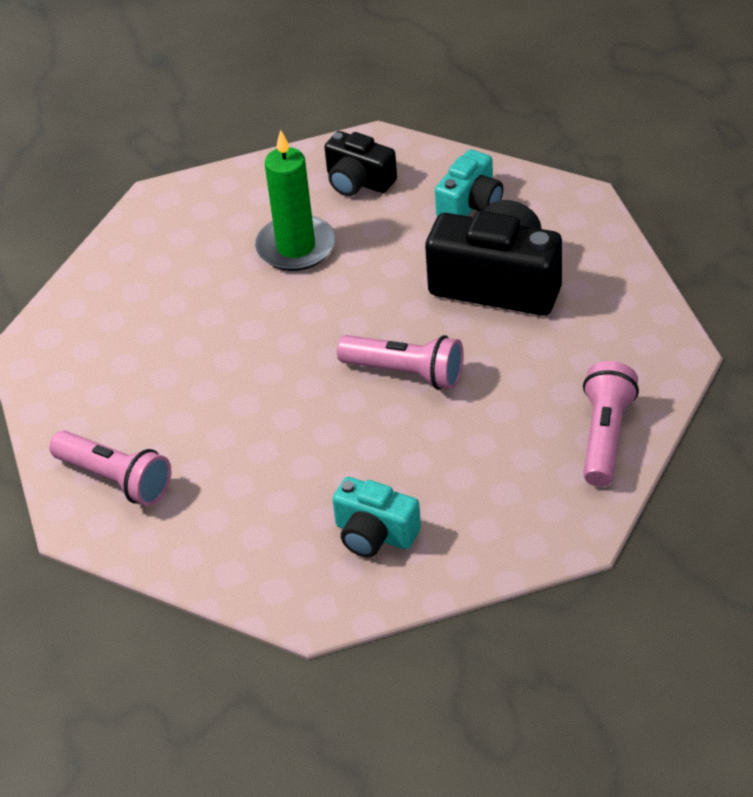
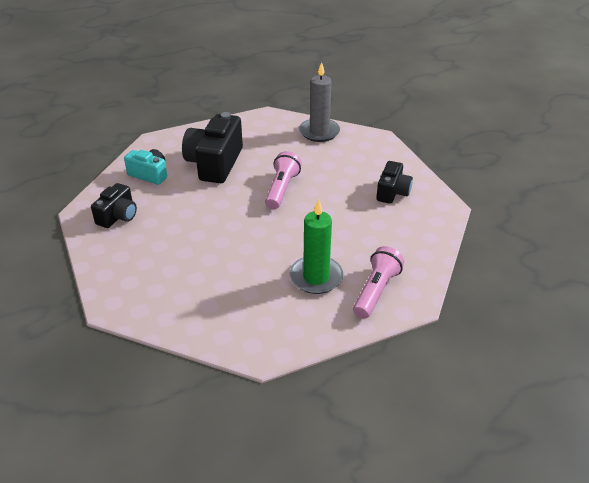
camera: 100 degrees left, 5 degrees down
(296, 247) = (175, 236): green candle -> green candle (316, 277)
(374, 534) = (392, 192): turquoise camera -> black camera
(605, 436) = (319, 132): pink flashlight -> grey candle

